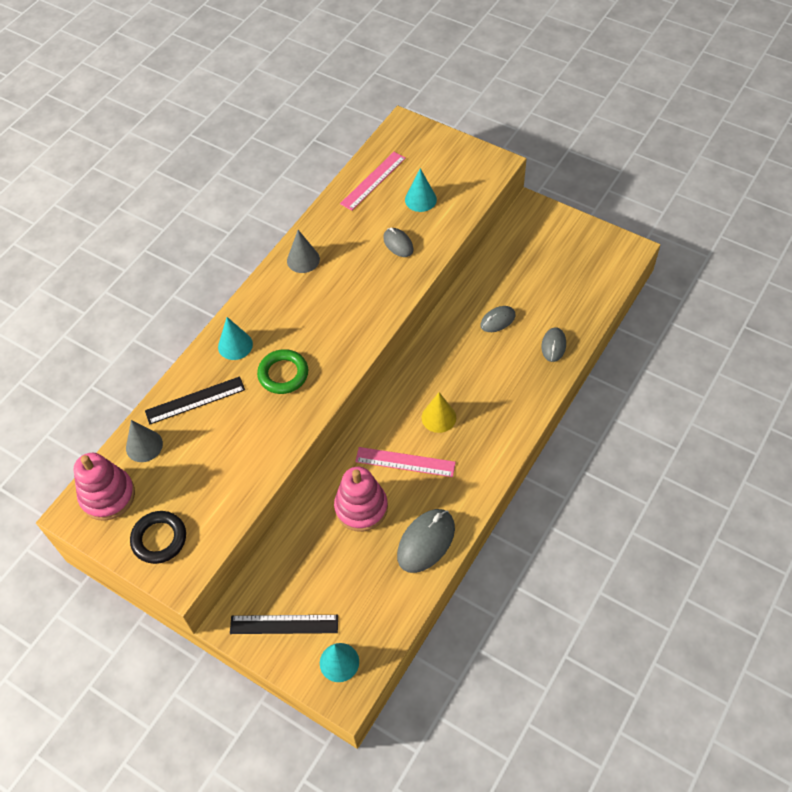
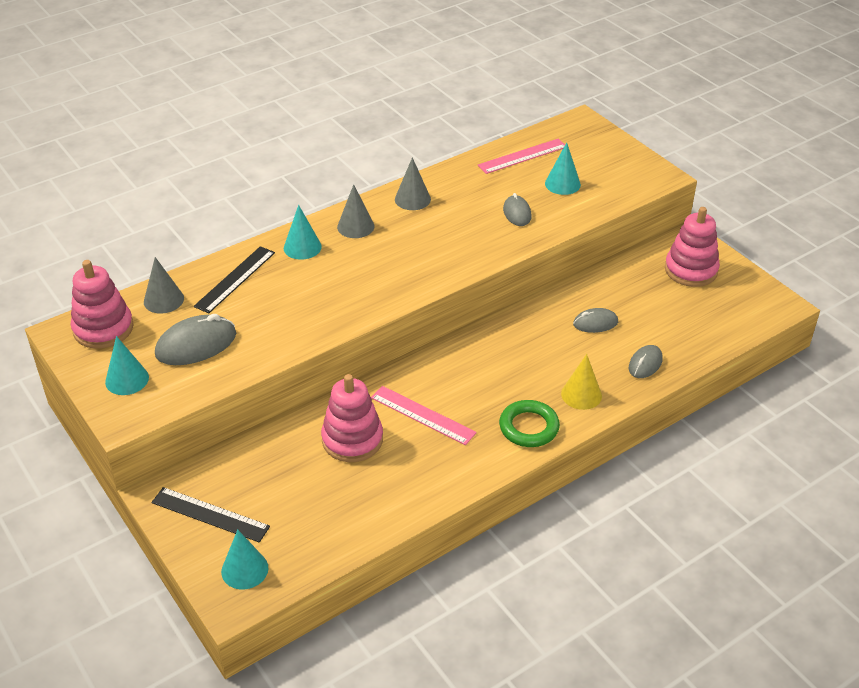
camera: 20 degrees right, 15 degrees down
(159, 539) = (127, 379): black ring -> turquoise cone
(195, 400) = (235, 279): black ruler -> black ruler turned 60 degrees counterclockwise
(269, 306) = (355, 226): none -> grey cone
(283, 374) = (334, 284): green ring -> green ring (529, 427)
(426, 542) = (402, 494): grey mouse -> grey mouse (196, 345)
(438, 417) = (481, 387): yellow cone -> yellow cone (581, 394)
(547, 240) = (691, 270): none -> pink stacking toy

